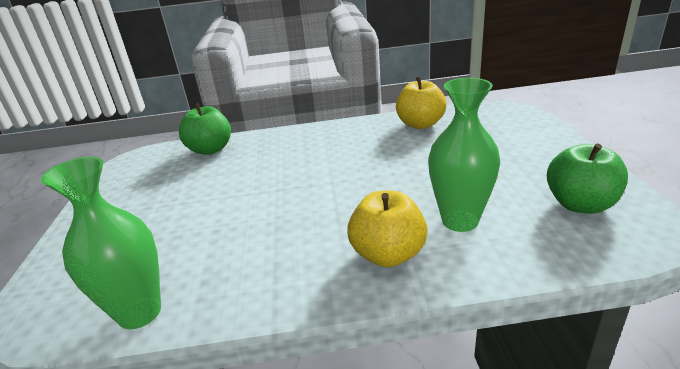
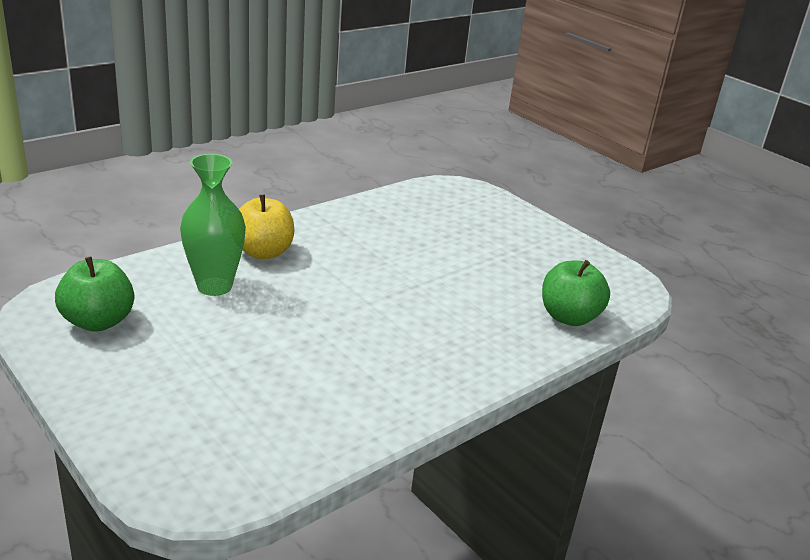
camera: 140 degrees right, 0 degrees up
(139, 312) = (399, 199): green vase -> none
(420, 124) = (327, 419): yellow apple -> none

